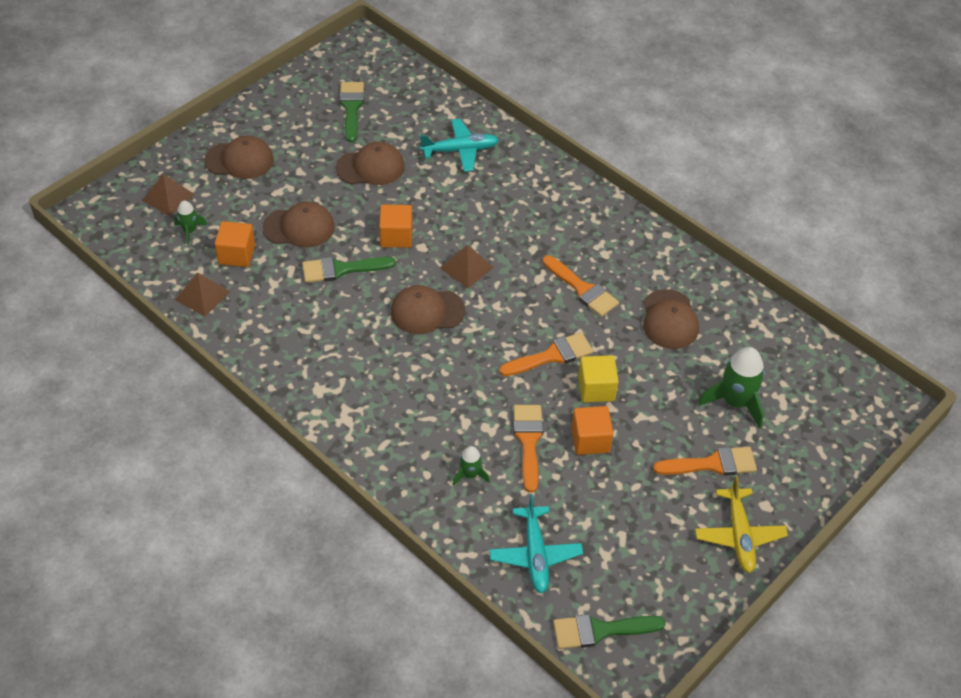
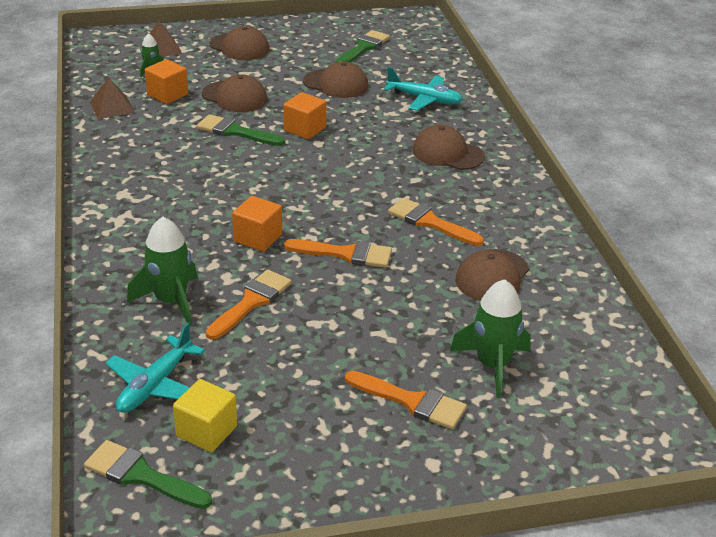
camera: 35 degrees right, 15 degrees down
(427, 311) = (272, 182): brown cap -> brown cap (447, 153)
(466, 267) = (341, 169): brown pyramid -> none
(470, 474) = (171, 301): green rocket -> green rocket, size x1.86
(582, 289) = (430, 222): orange brush -> orange brush turned 135 degrees clockwise
(590, 440) = (310, 327): orange cube -> orange cube (258, 238)
(596, 389) = (360, 294): yellow cube -> yellow cube (207, 431)
(739, 535) = (374, 473): yellow plane -> none

